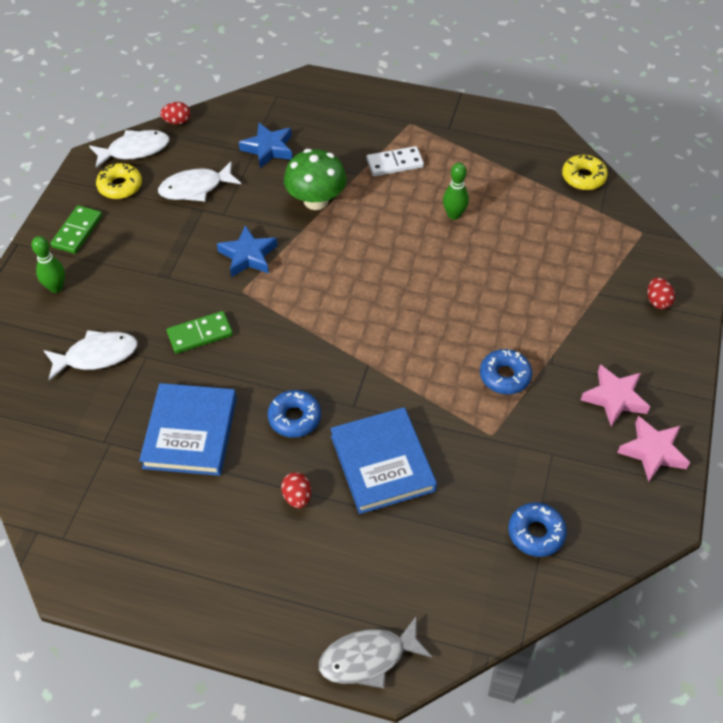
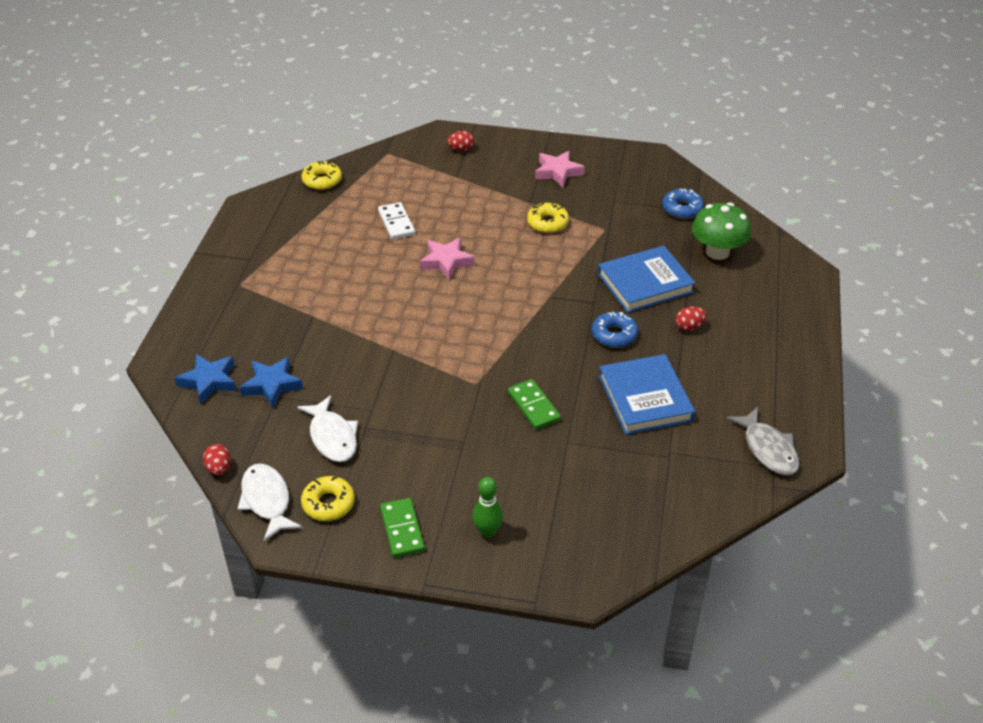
camera: 95 degrees left, 10 degrees down
(77, 231) = (402, 529): green domino -> green domino turned 60 degrees clockwise
(97, 356) = (573, 479): white fish -> none
(190, 432) = (645, 398): blue book -> blue book turned 75 degrees clockwise
(248, 256) = (430, 384): blue star -> blue star (209, 381)
(316, 200) = (351, 342): green mushroom -> green mushroom (717, 252)
(368, 658) = (804, 282): grey fish -> grey fish (768, 449)
(394, 163) = (299, 292): white domino -> white domino (396, 223)
(454, 215) = (370, 253): green bowling pin -> none
(505, 376) = (547, 223): blue donut -> yellow donut
(652, 451) = (600, 158): pink star -> pink star (446, 261)

